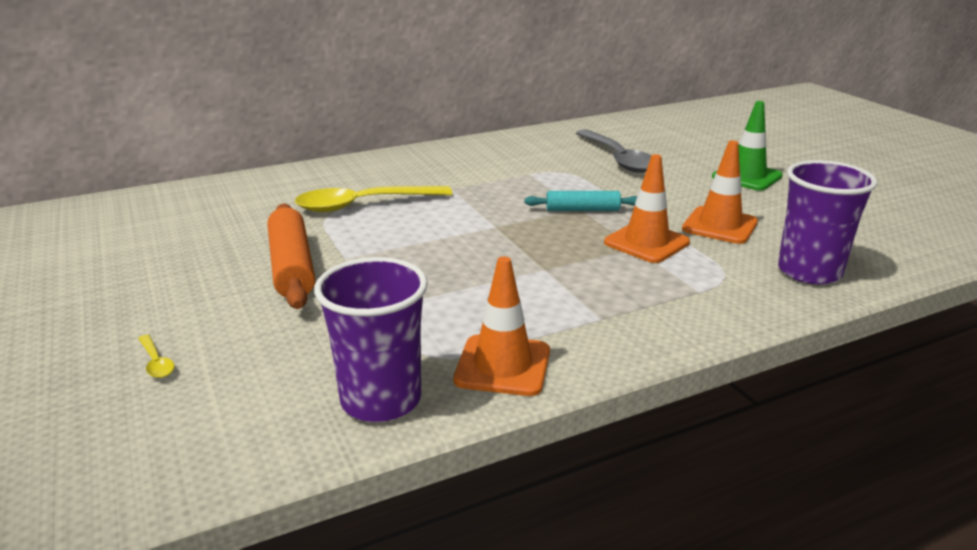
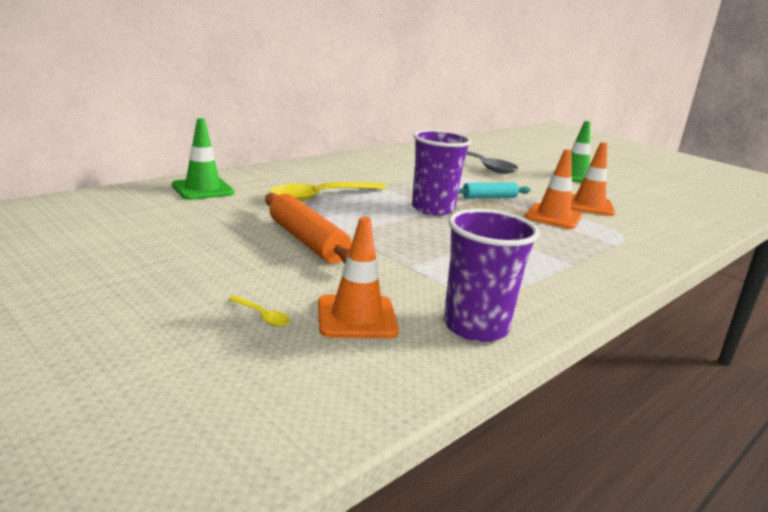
camera: 20 degrees left, 5 degrees down
(239, 192) = (203, 189): none -> green traffic cone
(502, 366) = (538, 298): orange traffic cone -> orange traffic cone (356, 317)
(809, 271) = (669, 230): purple cup -> purple cup (433, 209)

